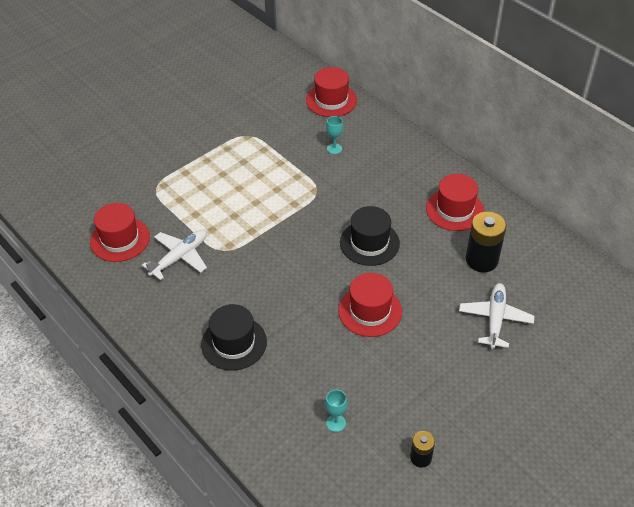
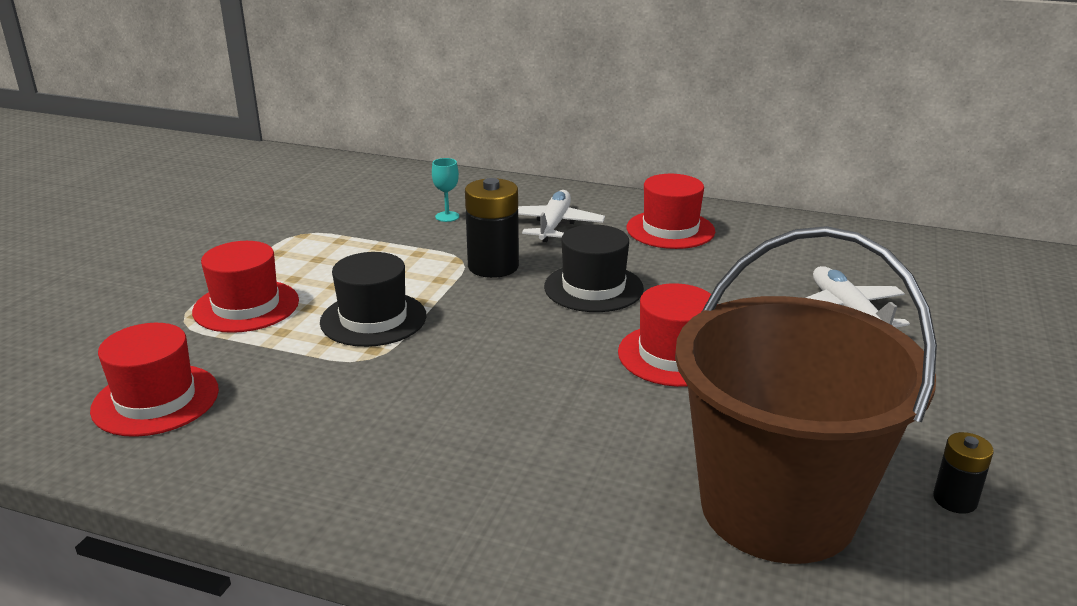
camera: 30 degrees left, 20 degrees down
(179, 257) = (295, 389): white plane -> white plane (553, 225)
(234, 343) = (494, 466): black hat -> black hat (373, 319)
(331, 100) = (399, 178): red hat -> red hat (246, 306)
(336, 423) = (777, 508): turquoise goblet -> brown bucket
(481, 260) = (759, 263): black battery -> black battery (493, 266)

